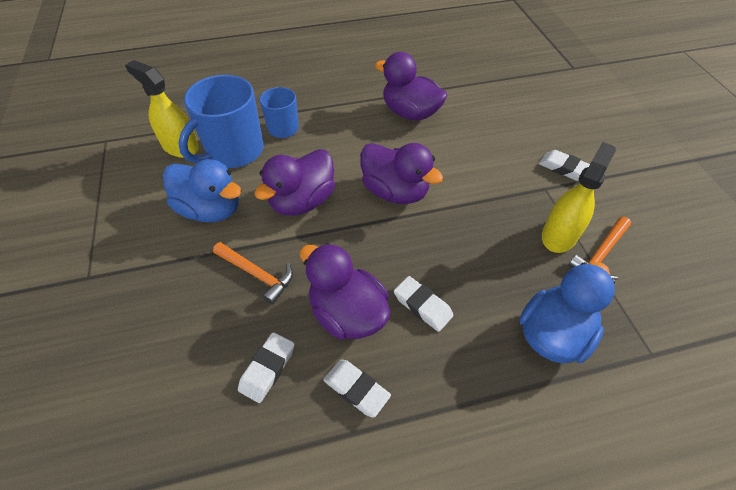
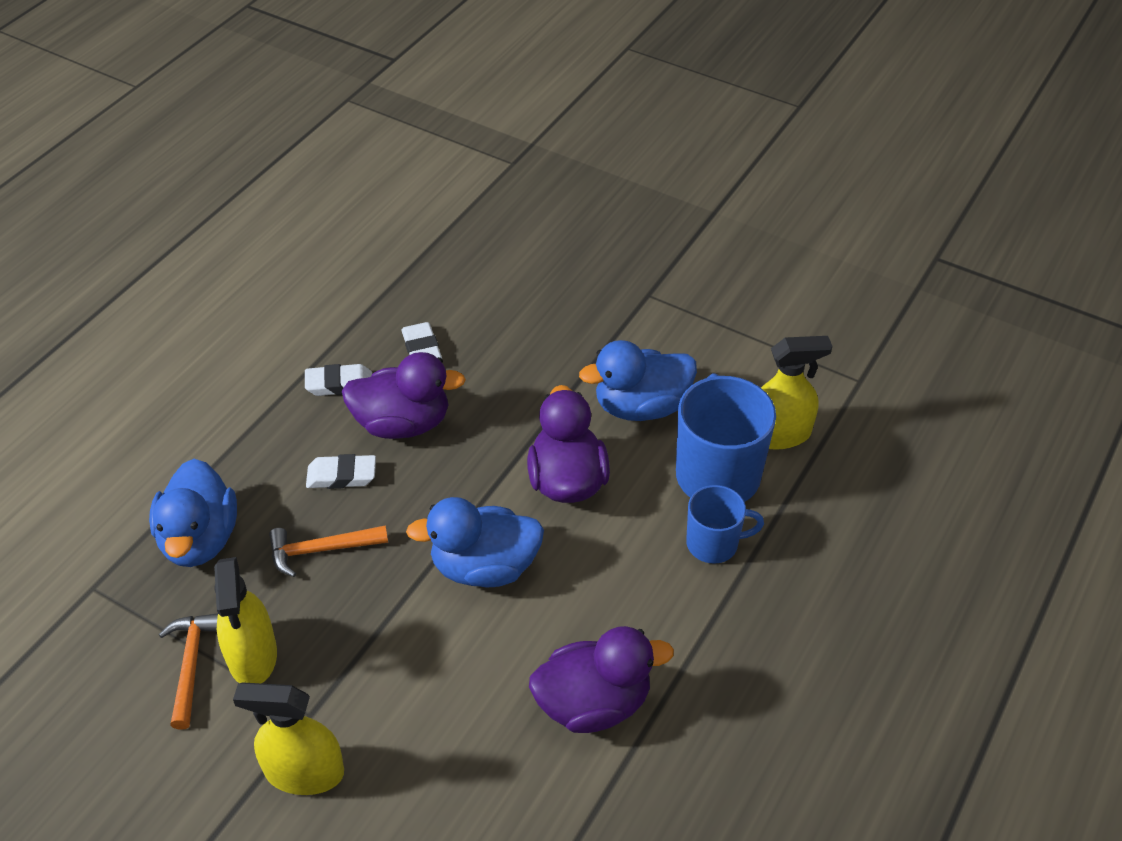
camera: 135 degrees right, 5 degrees down
(257, 274) = (517, 393): orange hammer -> orange hammer (321, 550)
(395, 191) = (484, 567): purple duck -> blue duck
(564, 168) = (304, 772): white eraser -> yellow spray bottle

